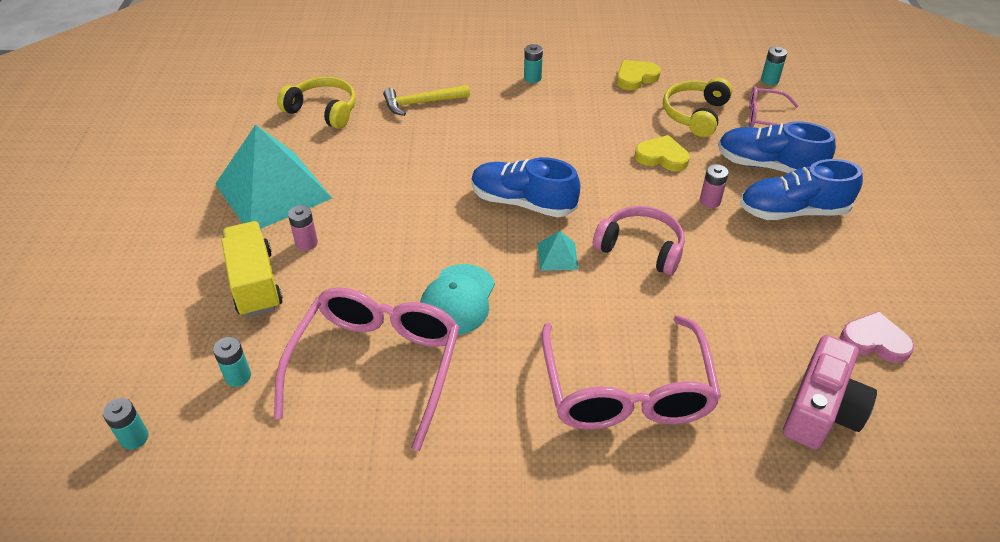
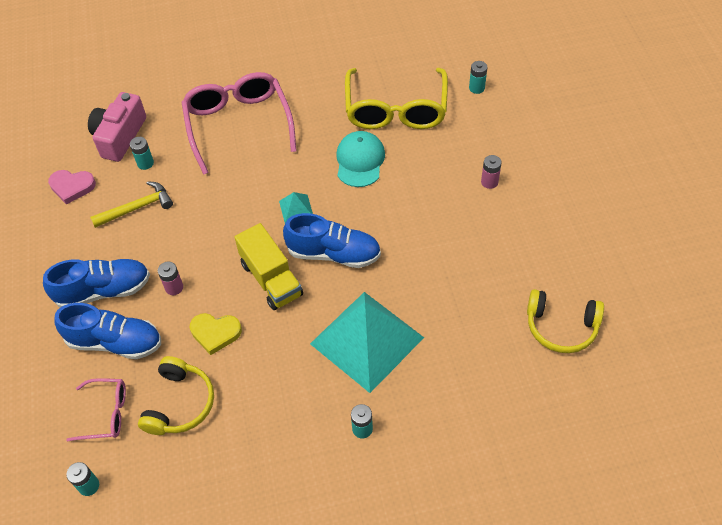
camera: 170 degrees right, 10 degrees up
(134, 438) = (511, 49): turquoise battery -> turquoise battery (145, 163)
(255, 283) = (506, 145): yellow truck -> yellow truck (271, 279)
(273, 191) = (545, 223): turquoise pyramid -> turquoise pyramid (366, 340)
(377, 365) = (396, 110): pink glasses -> yellow glasses
(421, 103) = (468, 360): yellow hammer -> yellow hammer (137, 207)
(635, 77) = (245, 456): yellow heart -> none
(640, 248) = (232, 228): pink headphones -> none

